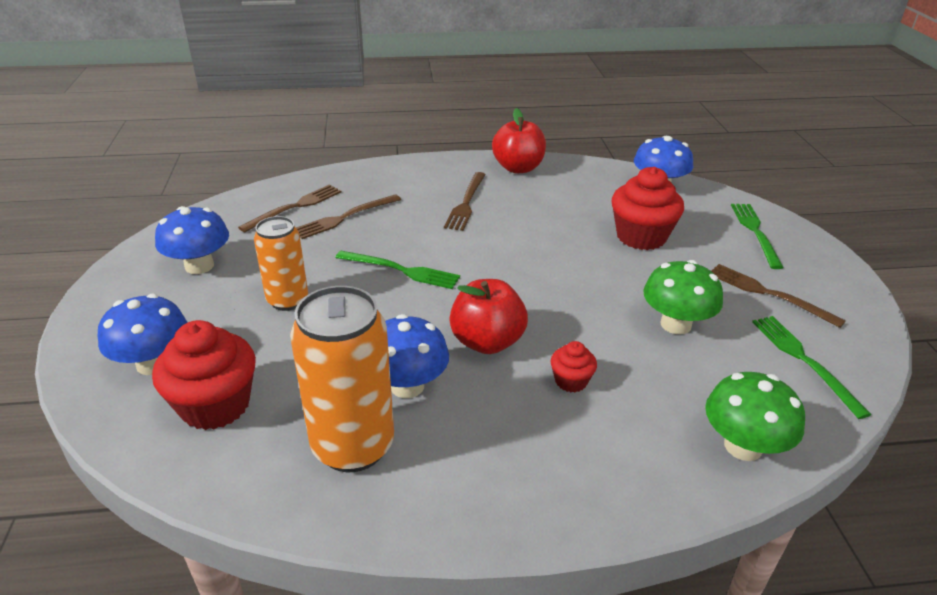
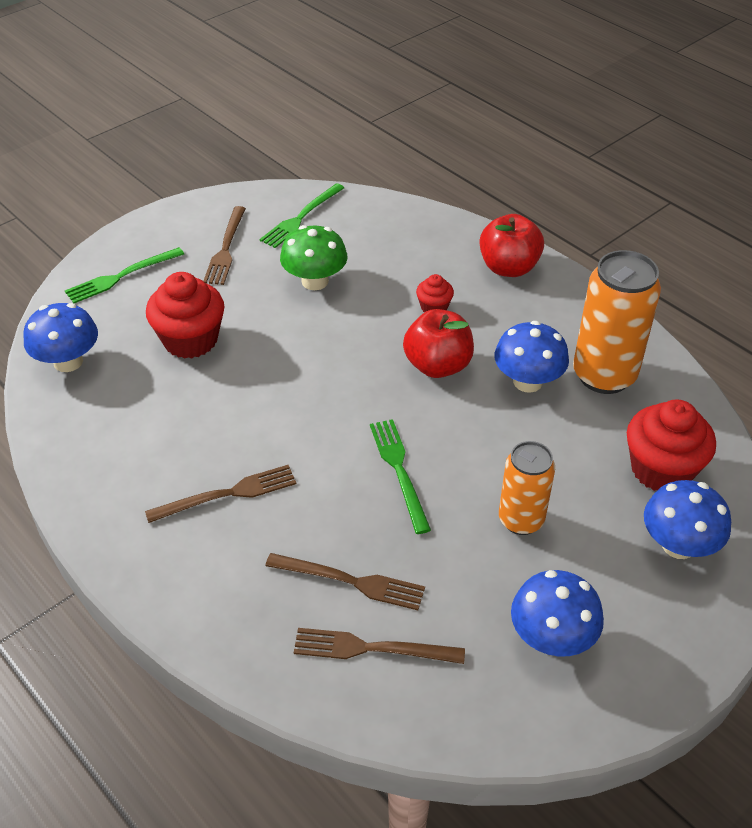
camera: 125 degrees left, 10 degrees up
(518, 168) = (100, 493): red apple -> red apple (508, 268)
(743, 446) = (415, 223): green mushroom -> none

